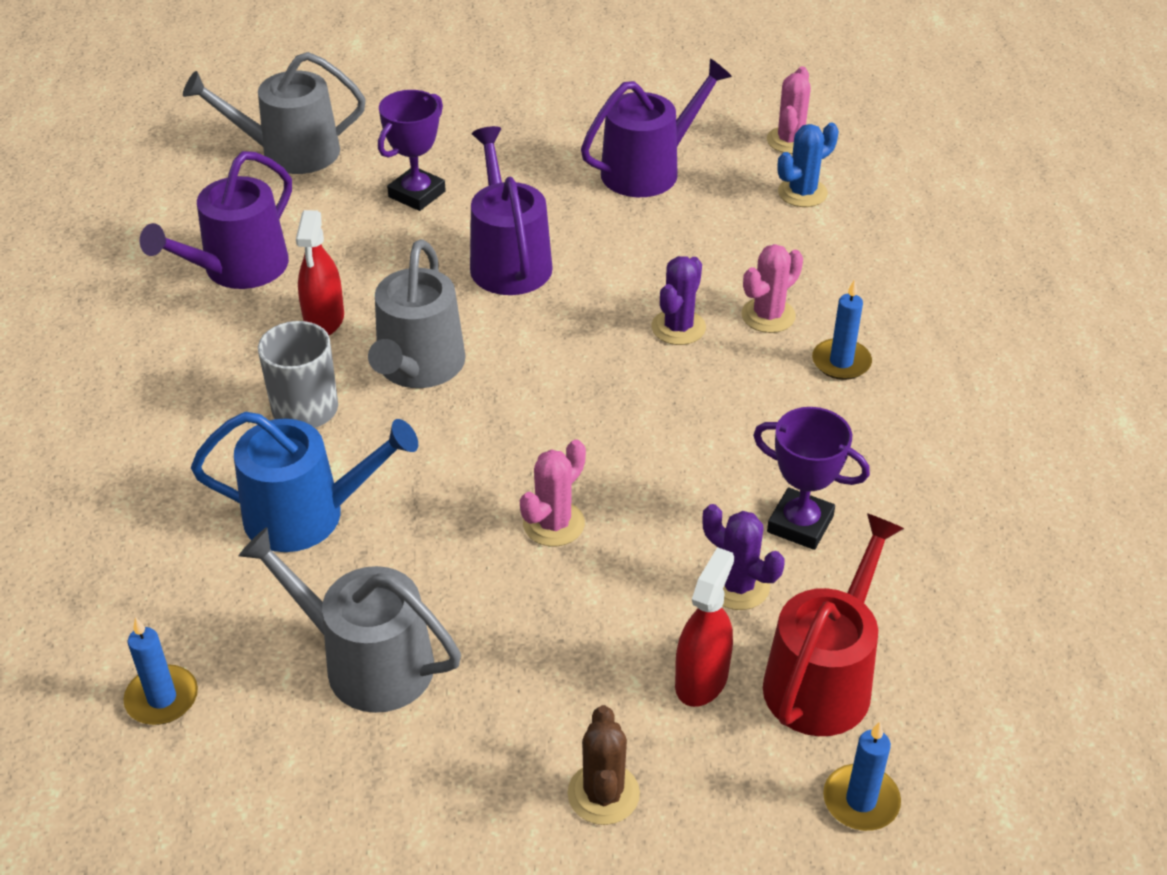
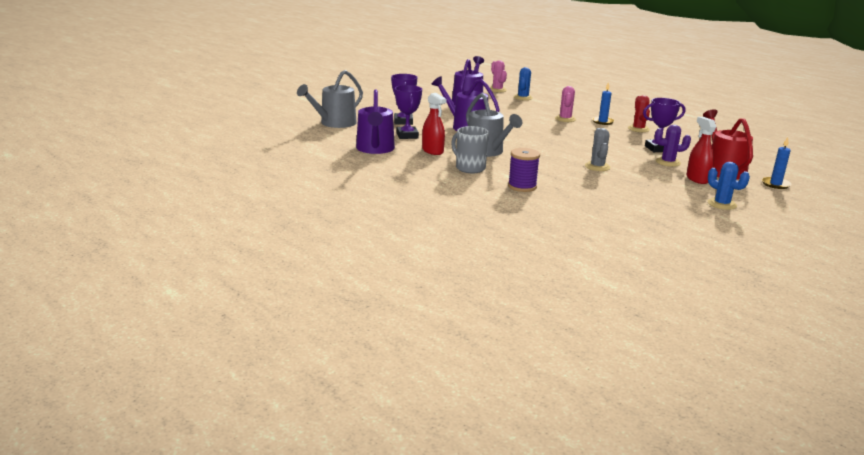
camera: 40 degrees left, 20 degrees down
(162, 698) = (566, 233): blue candle -> none
(306, 515) = (522, 186): blue watering can -> purple spool
(354, 247) = (407, 135): none -> purple trophy
(367, 662) = (608, 205): grey watering can -> none
(553, 524) = (597, 167): pink cactus -> grey cactus
(603, 794) = (722, 204): brown cactus -> blue cactus
(678, 327) = (546, 126): purple cactus -> none
(883, 427) = (638, 129): none -> red cactus

